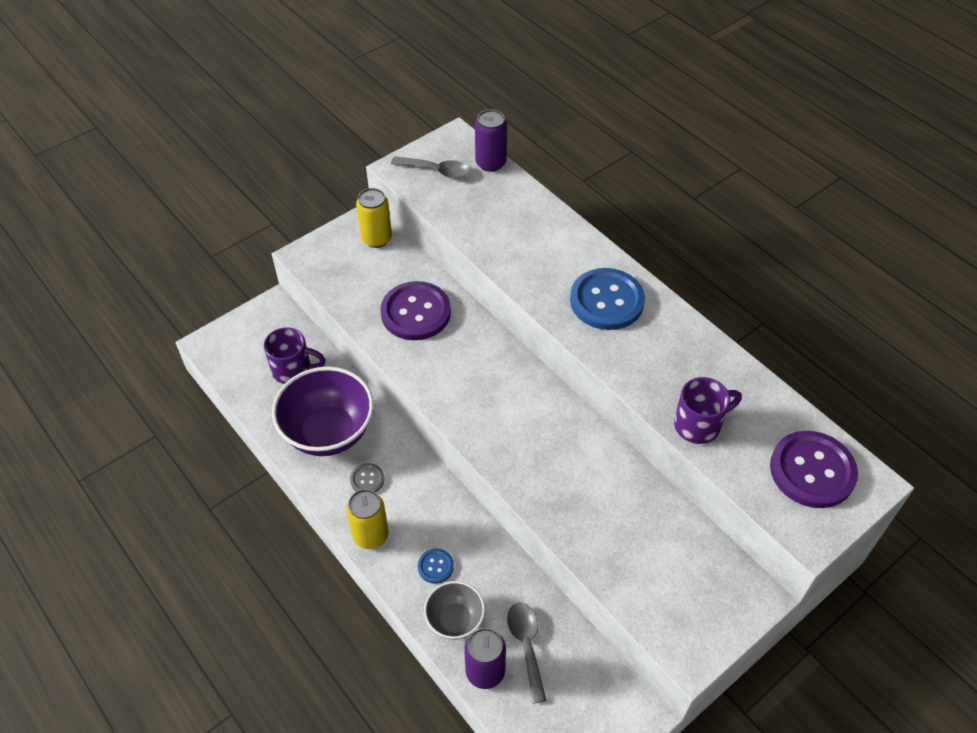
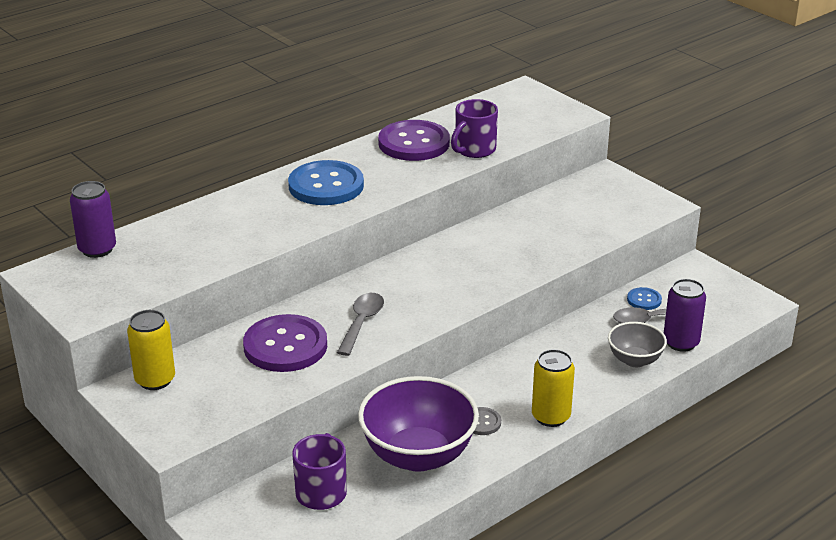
camera: 90 degrees left, 20 degrees down
(435, 566) = (580, 373): blue button -> blue button (644, 300)
(437, 171) = (98, 286): grey spoon -> grey spoon (362, 323)
(699, 425) = (474, 150): purple mug -> purple mug turned 120 degrees counterclockwise
(812, 471) = (515, 108): purple button -> purple button (414, 143)

